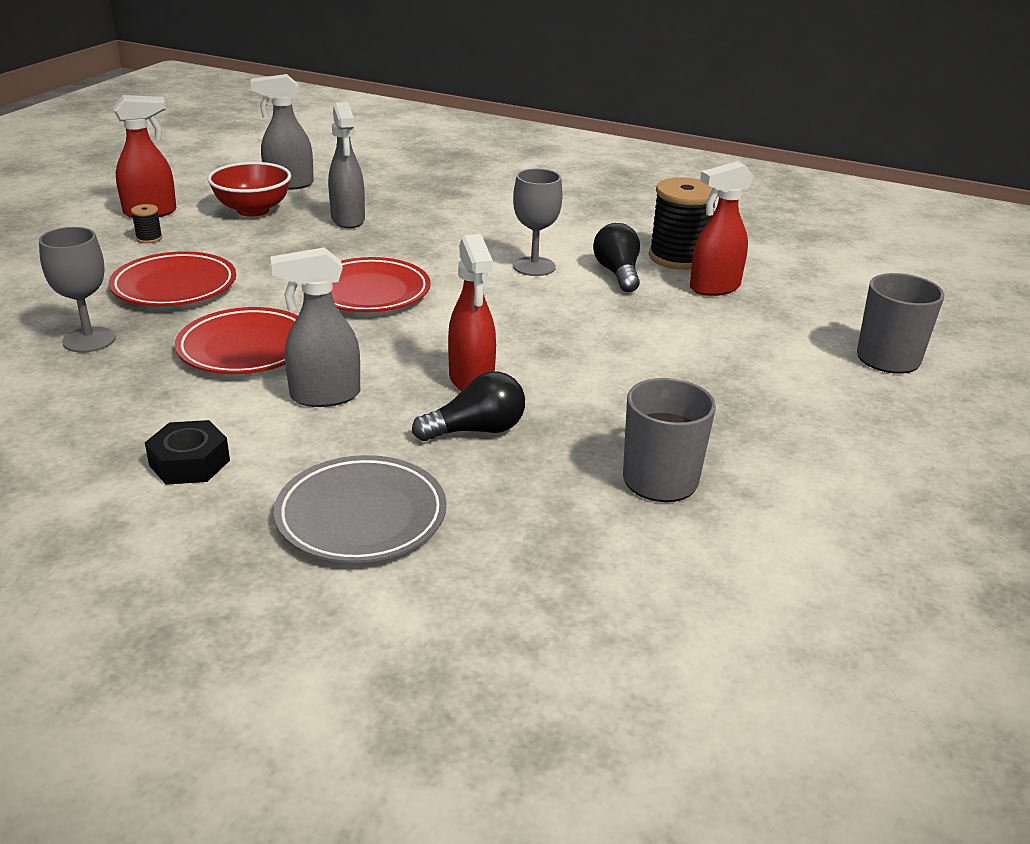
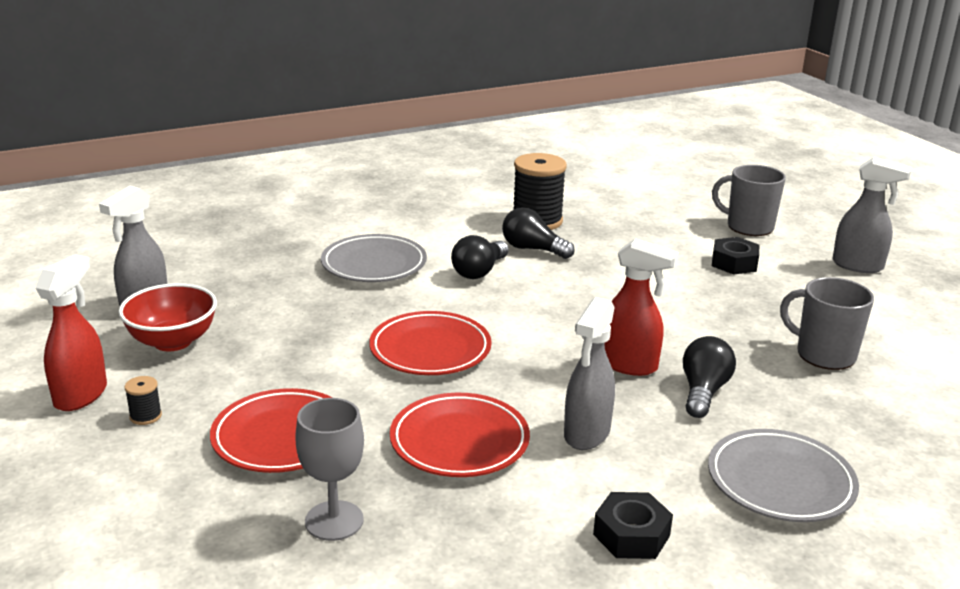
camera: 50 degrees left, 5 degrees down
(348, 220) = (273, 307): grey spray bottle -> grey spray bottle (858, 266)
(473, 227) = (374, 264): none -> grey plate
(534, 266) = (479, 271): grey goblet -> black light bulb
(714, 288) = (597, 230): red spray bottle -> none
(779, 373) = (734, 263): none -> black nut

